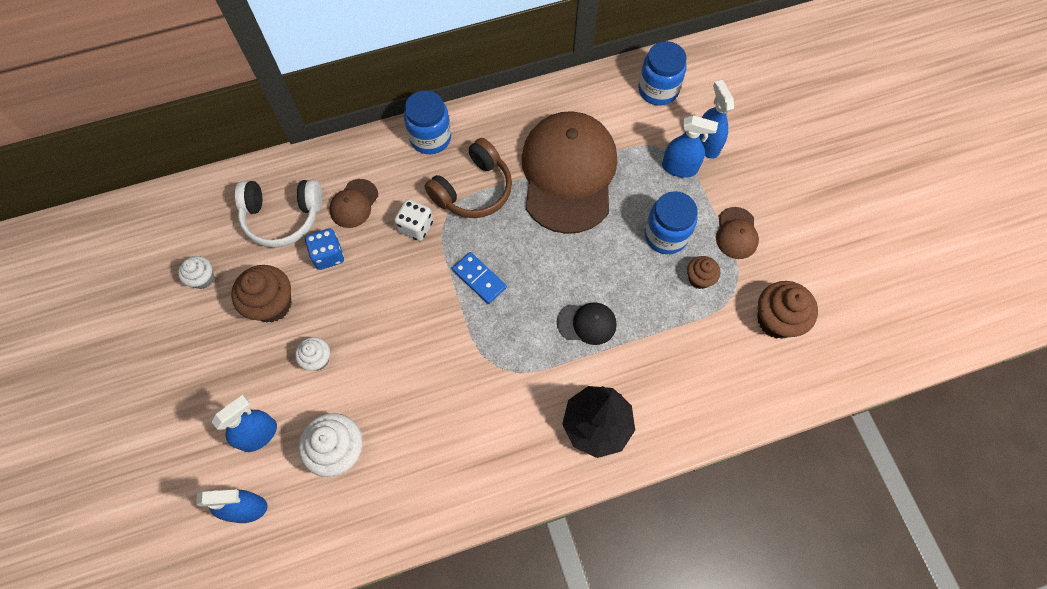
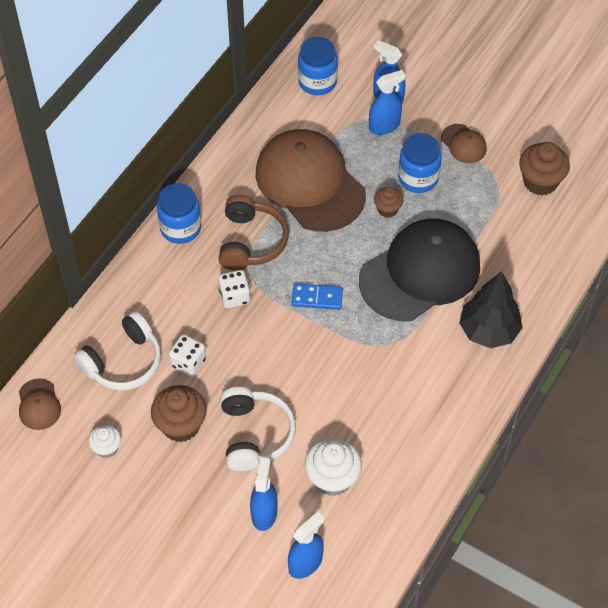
camera: 40 degrees left, 10 degrees down
(317, 359) = (255, 434): white cupcake -> white headphones
(328, 255) = (188, 362): blue dice -> white dice
(354, 203) = (170, 314): brown cap -> brown cap (39, 404)
(587, 323) = (420, 273): black cap -> black cap, size x2.39
(699, 278) = (467, 190): brown cupcake -> brown cupcake (387, 209)

